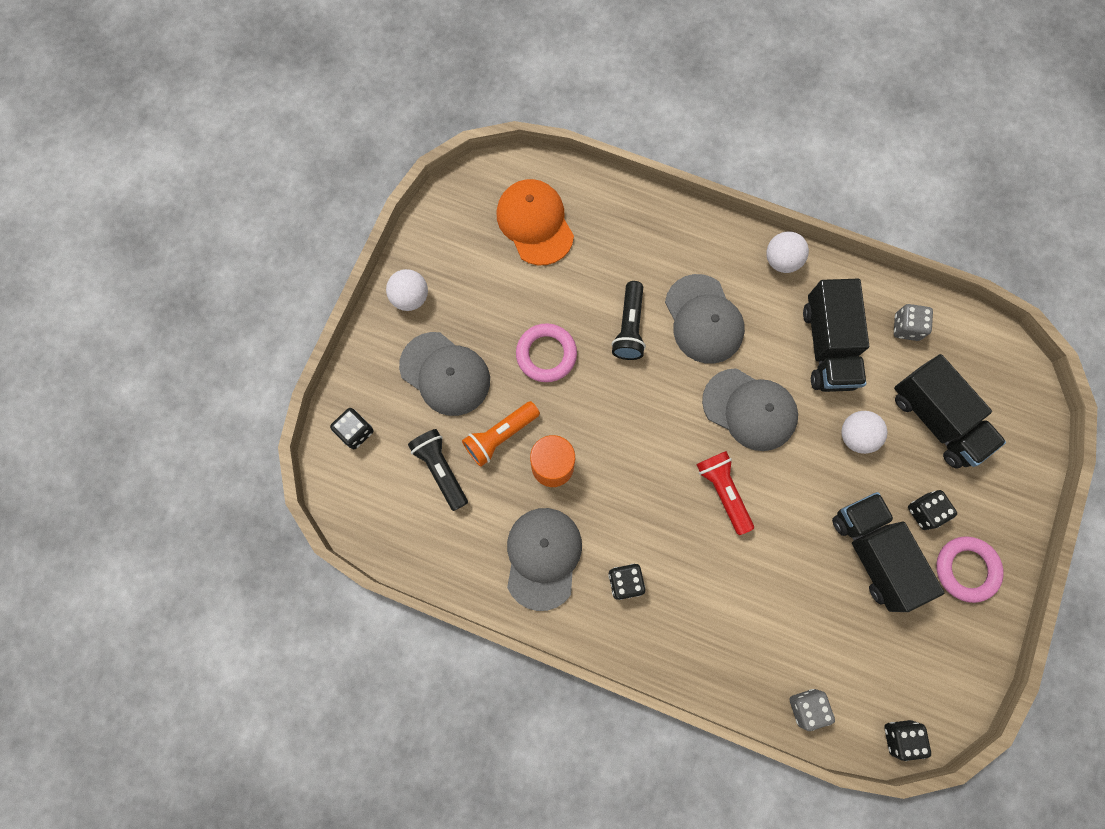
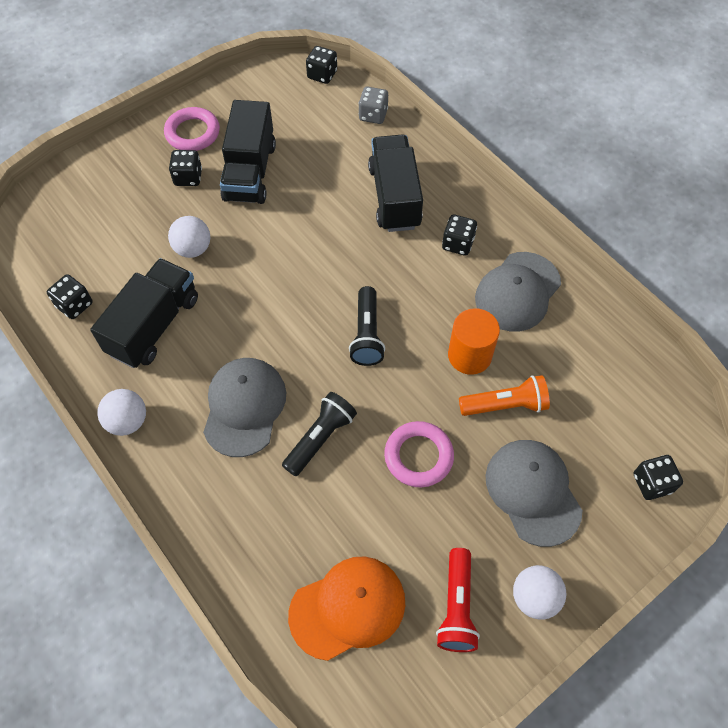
camera: 150 degrees left, 15 degrees down
(441, 469) = (578, 405): black flashlight -> black flashlight (367, 334)
(535, 223) = (348, 608): orange cap -> orange cap turned 120 degrees counterclockwise
(723, 491) = (333, 264): red flashlight -> red flashlight (456, 607)
(749, 409) = (263, 311): grey cap -> none
(906, 327) = (74, 305): grey dice -> black dice
(936, 419) = (120, 228): black truck -> black truck (394, 197)

